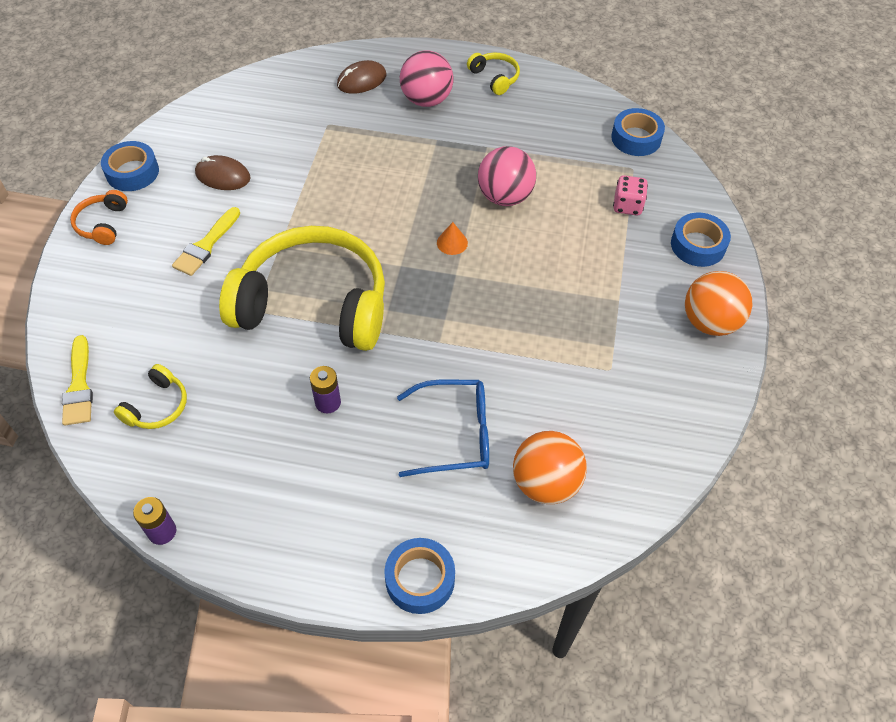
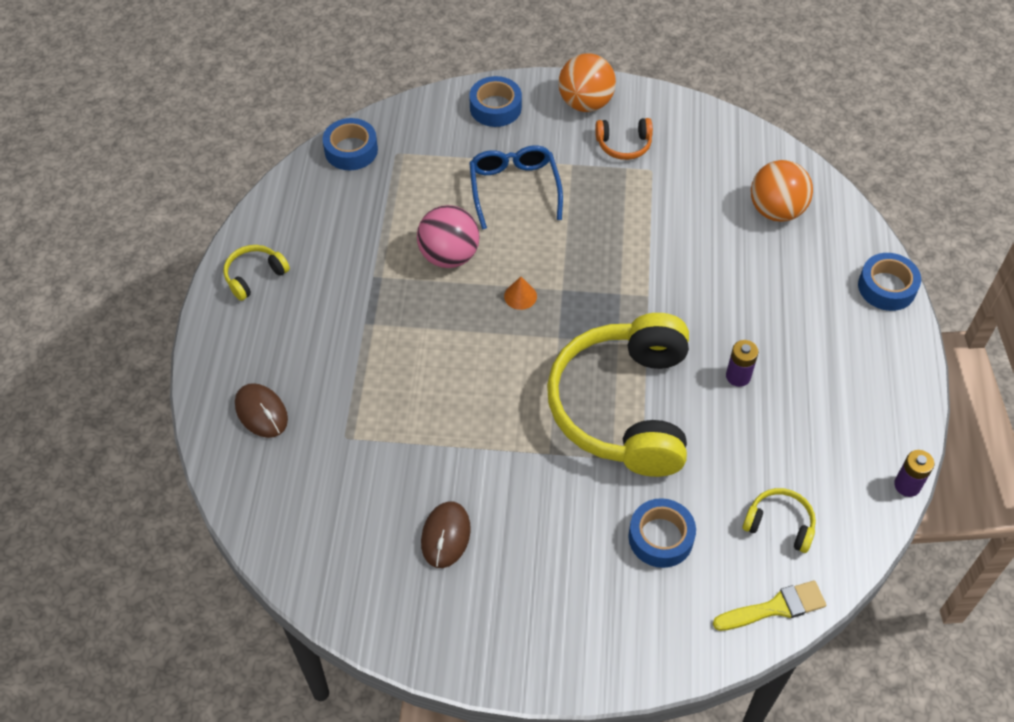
camera: 95 degrees left, 0 degrees up
(103, 224) = (542, 654): orange headphones -> orange headphones (624, 144)
(132, 172) = (450, 645): blue tape -> blue tape (660, 537)
(206, 245) = (559, 528): yellow brush -> none
(426, 100) = (296, 340): pink ball -> none
(455, 434) = (746, 275): blue glasses -> blue glasses (514, 188)
(627, 206) = (450, 157): pink dice -> none

